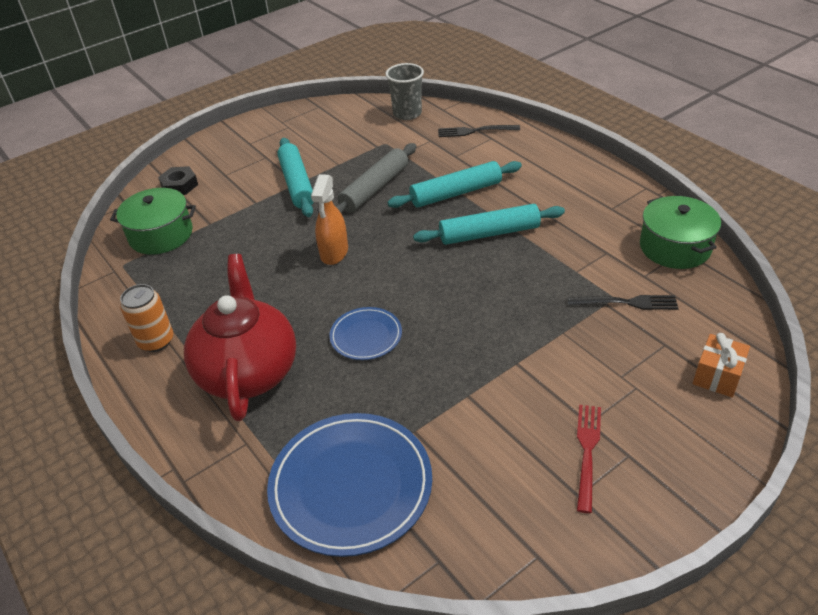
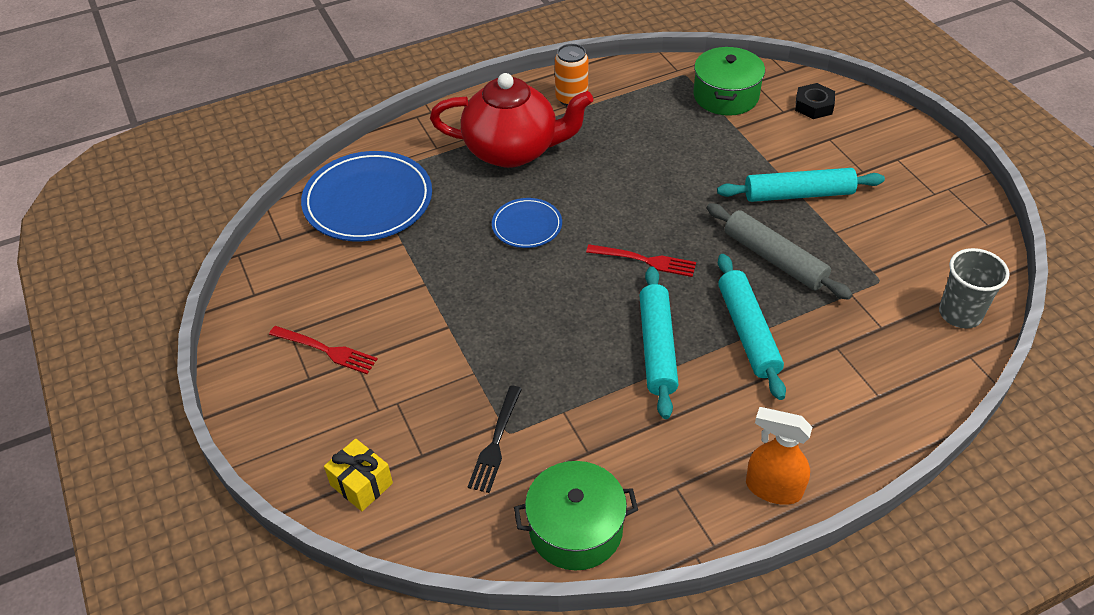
camera: 100 degrees right, 5 degrees up
(334, 253) = (659, 214): orange spray bottle -> orange spray bottle (773, 488)
(394, 253) = (645, 260): none -> red fork
(475, 131) = (901, 381): black fork -> none
(717, 376) = (361, 484): orange gift -> yellow gift

